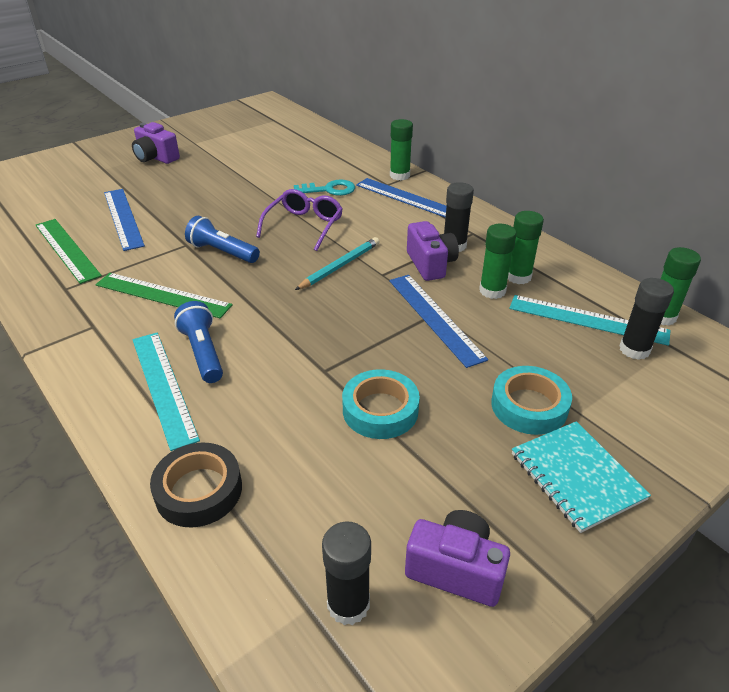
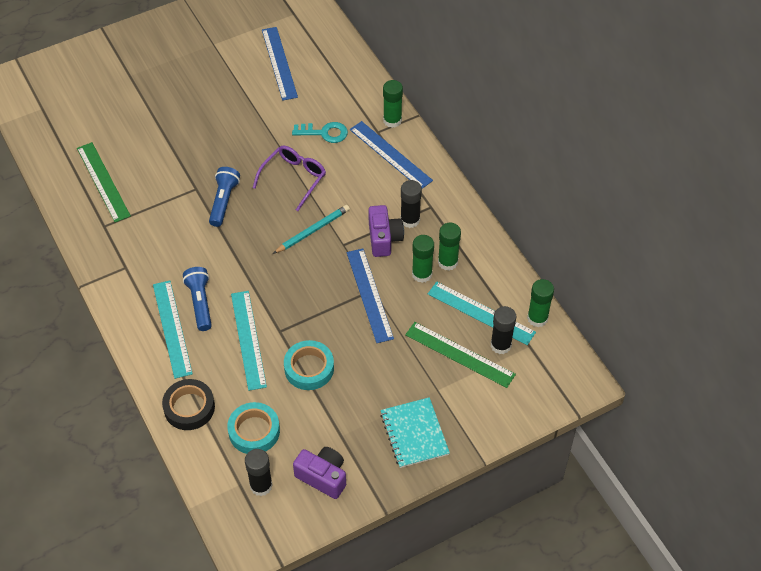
camera: 10 degrees right, 15 degrees up
(123, 218) = (146, 148): blue ruler -> blue ruler (279, 63)
(156, 158) = (176, 64): purple camera -> none
(162, 295) = (175, 243): green ruler -> green ruler (460, 354)
(222, 252) = (224, 201): blue flashlight -> blue flashlight turned 60 degrees clockwise
(280, 386) = (248, 339): none -> turquoise ruler
(529, 406) = (406, 380): turquoise tape -> turquoise tape (254, 431)

